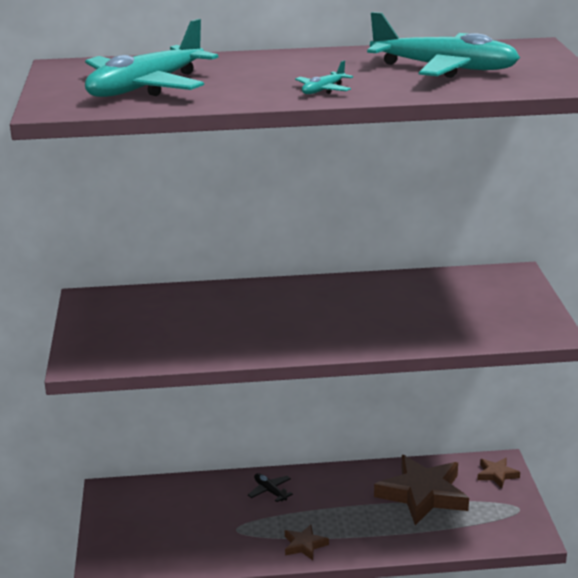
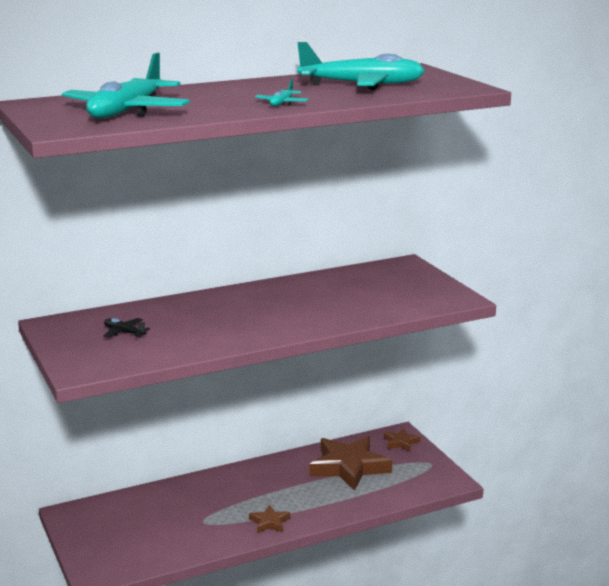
camera: 20 degrees left, 5 degrees down
(270, 491) = (217, 487): black plane -> black plane (124, 333)

